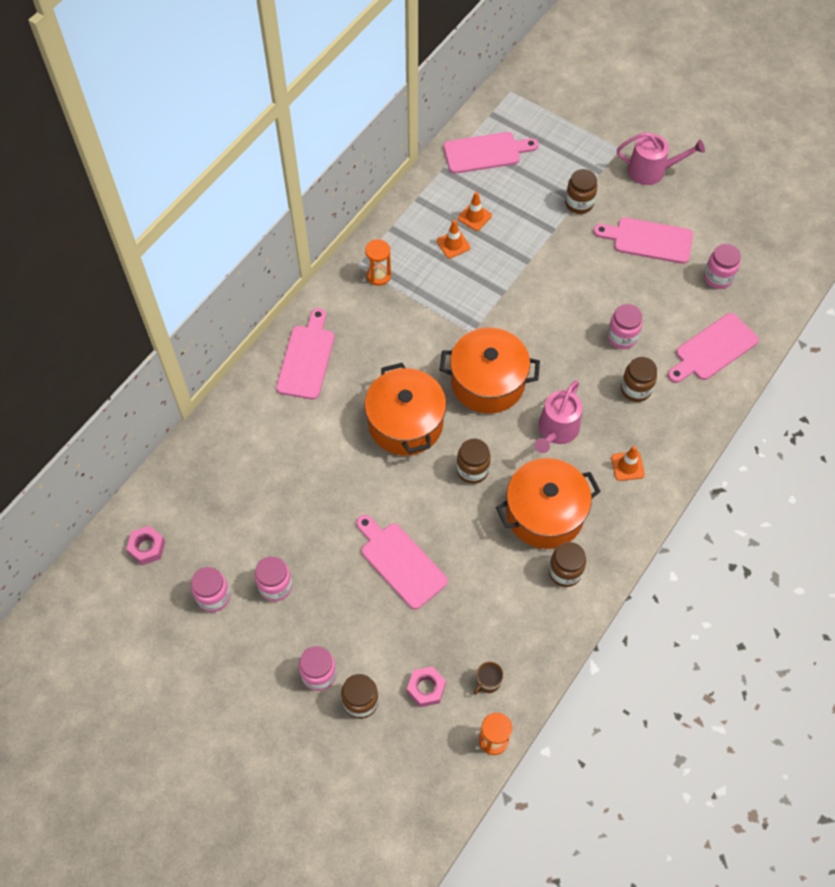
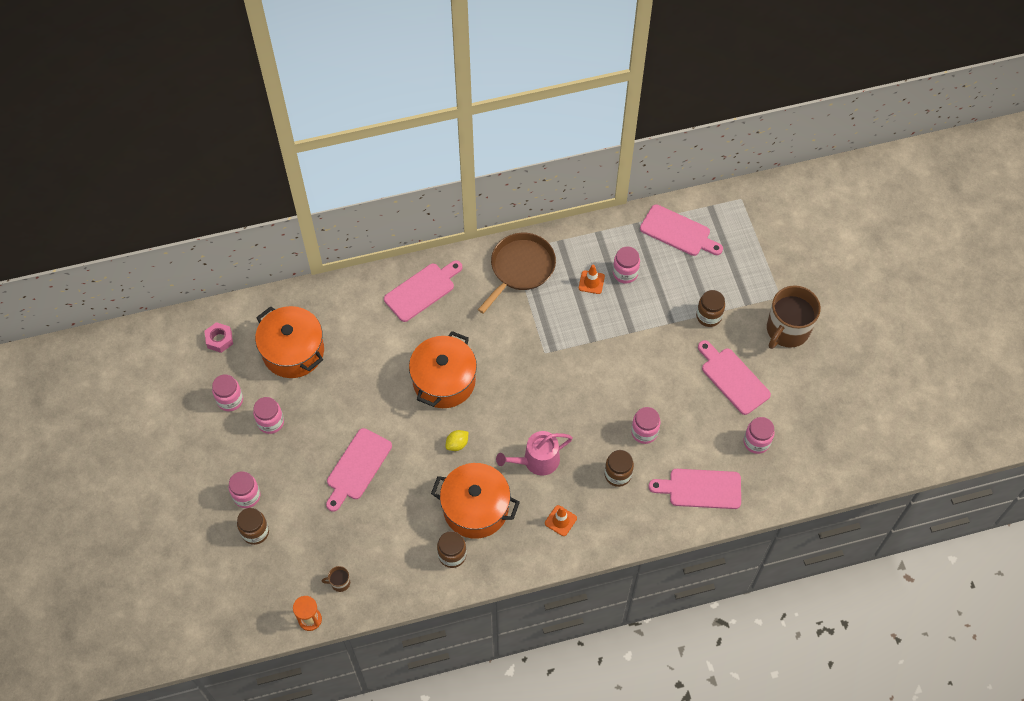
camera: 40 degrees right, 0 degrees up
(379, 275) = (520, 268): orange hourglass -> brown pan
(400, 562) = (357, 467): pink cutting board -> pink cutting board turned 150 degrees counterclockwise
(426, 688) = (300, 556): pink nut -> none
(472, 470) = (457, 444): brown jar -> yellow lemon
(474, 217) = (625, 273): orange traffic cone -> pink jar
(487, 382) = (523, 394): orange pot -> orange pot (293, 351)
(651, 170) = (787, 330): pink watering can -> brown mug

